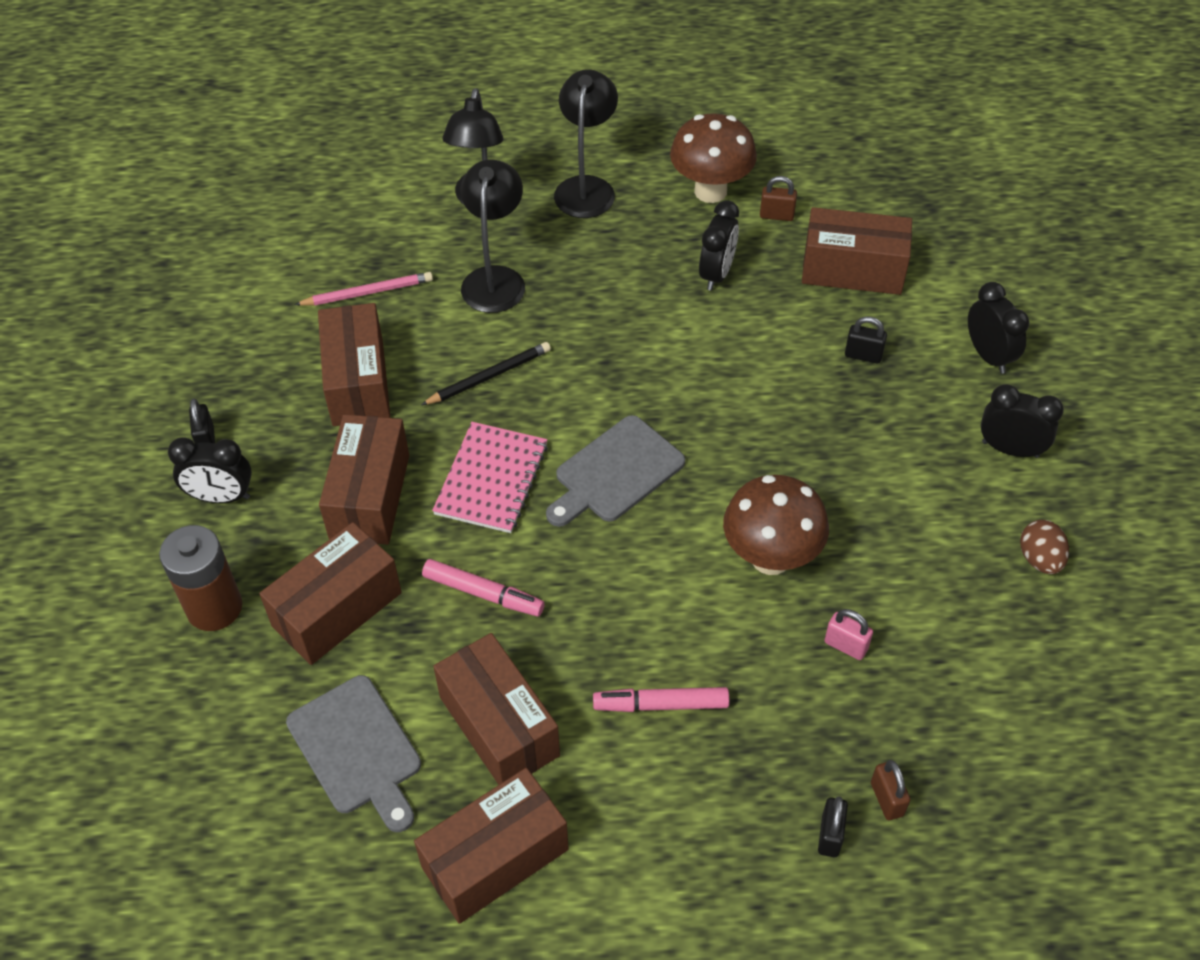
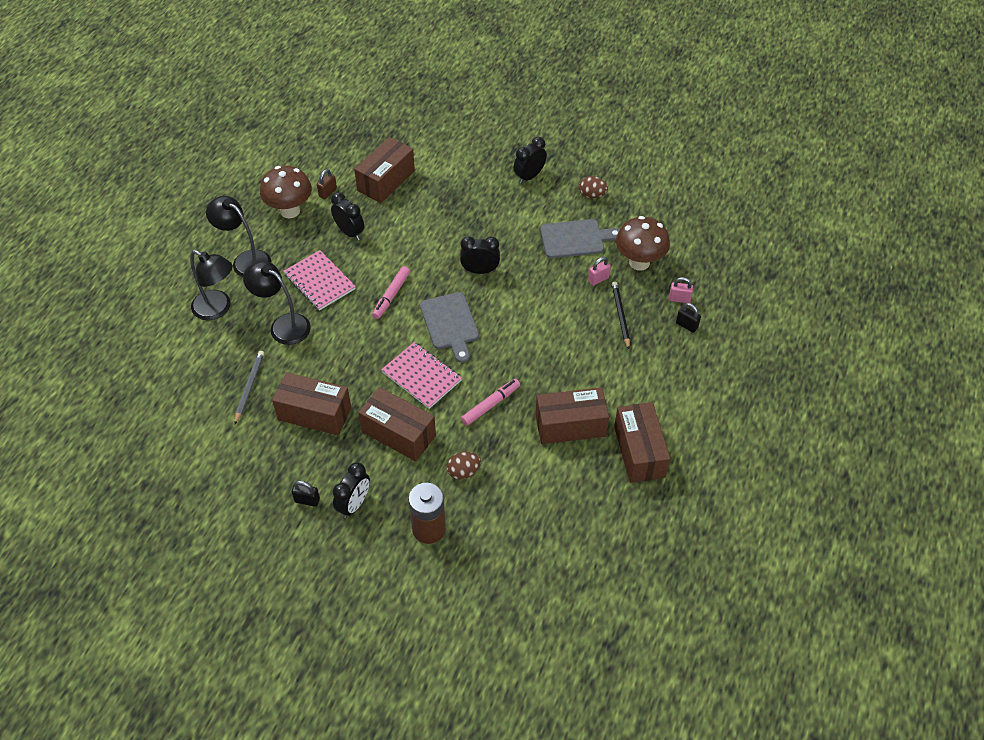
camera: 65 degrees left, 0 degrees up
(337, 609) = (463, 472): brown box -> brown egg
(357, 750) = (553, 489): grey cutting board -> grey cutting board (575, 239)
(367, 292) = (249, 387): pink pencil -> grey pencil
(489, 376) = (351, 353): black pencil -> black pencil (620, 316)
(599, 282) = (319, 281): none -> pink notebook
(661, 704) = (592, 358): pink marker -> pink marker (391, 295)
(770, 558) = (536, 285): brown mushroom -> brown mushroom (639, 262)
(863, 355) = (442, 201): black padlock -> none
(886, 799) = (679, 299): brown padlock -> pink padlock
(988, 355) = (472, 158): black clock -> black clock (480, 271)

